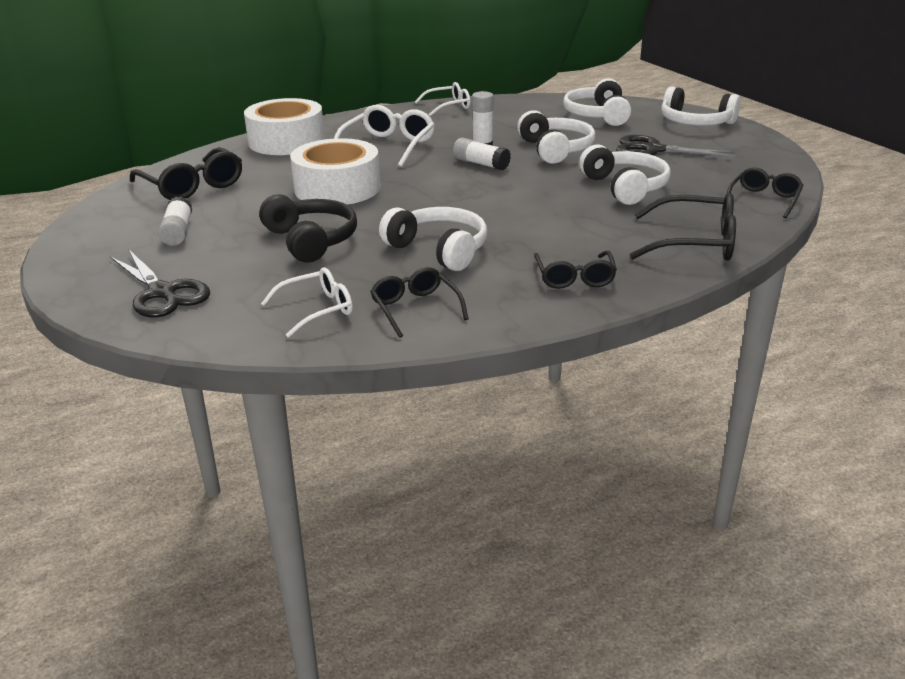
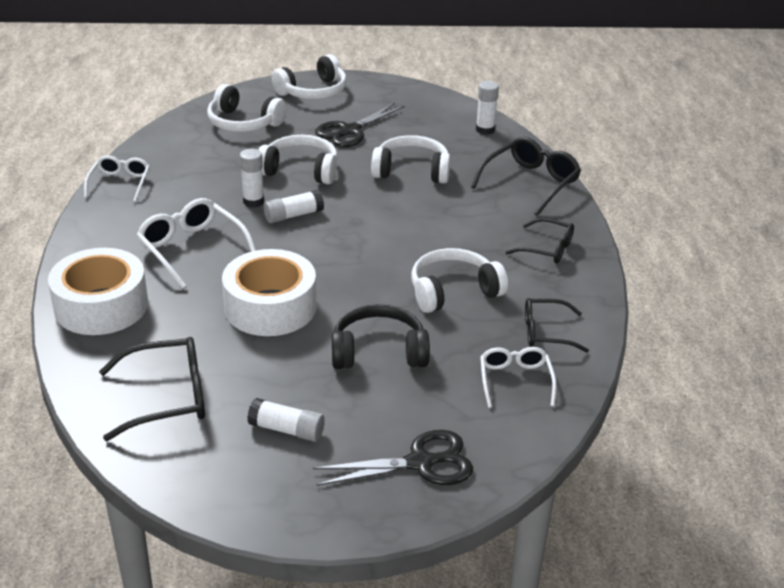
camera: 65 degrees left, 5 degrees up
(764, 200) = (485, 130): black glasses -> white glue stick

